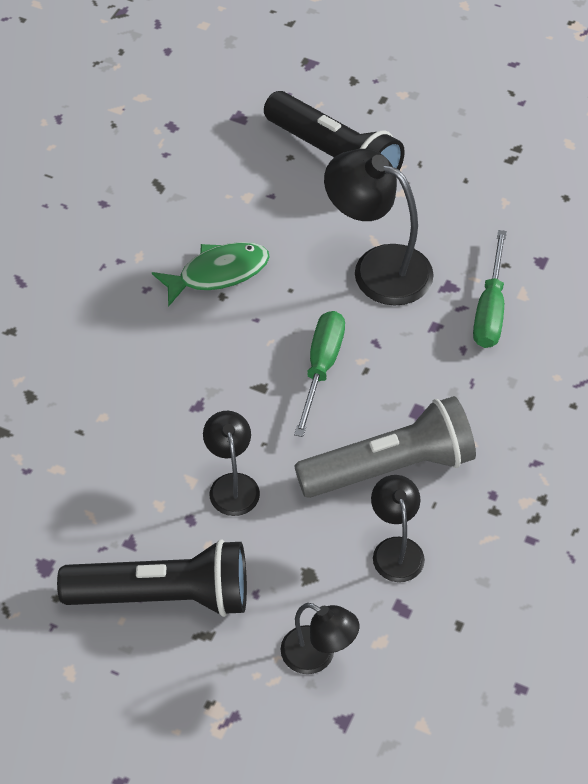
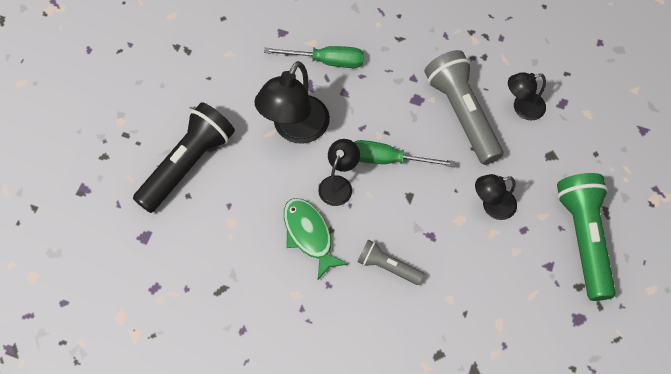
camera: 95 degrees left, 10 degrees up
(160, 353) = (388, 267): none -> grey flashlight
(163, 595) = (584, 239): black flashlight -> green flashlight
(318, 656) = (605, 146): black lamp -> black lamp (338, 184)

